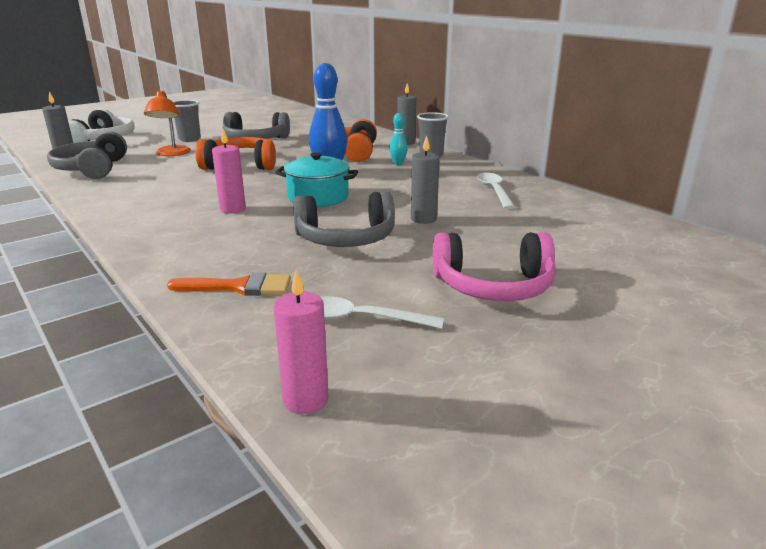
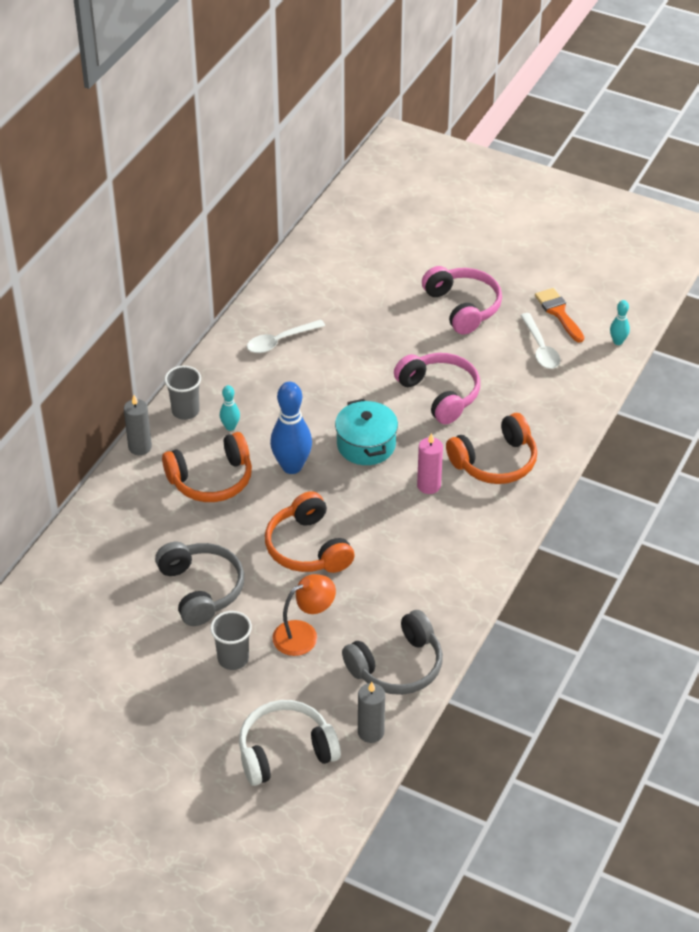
camera: 115 degrees left, 20 degrees up
(213, 242) = (495, 462): none -> orange headphones
(239, 287) = (545, 413): orange brush -> orange brush (558, 313)
(305, 399) = (618, 341): pink candle -> turquoise bowling pin
(346, 238) = (440, 394): grey headphones -> pink headphones
(423, 219) = (374, 365): grey candle -> none

